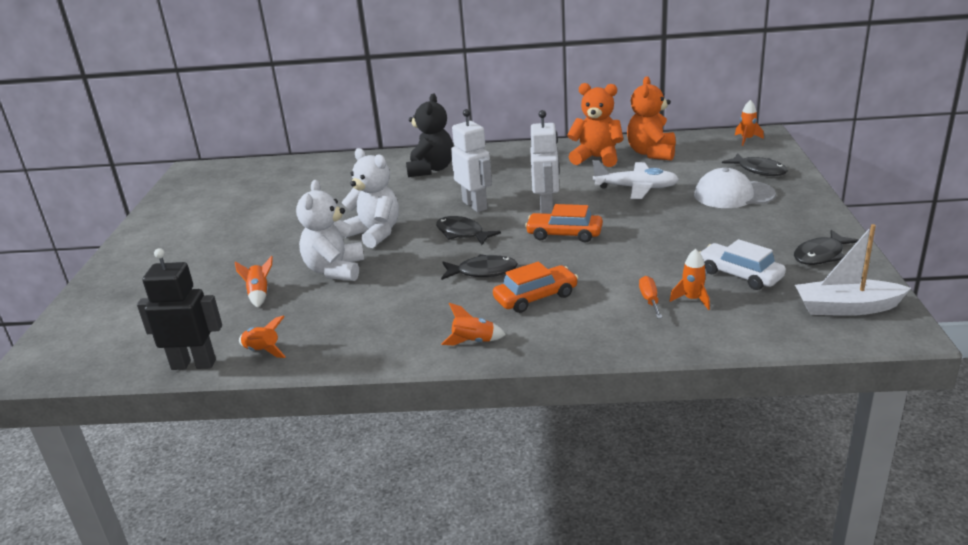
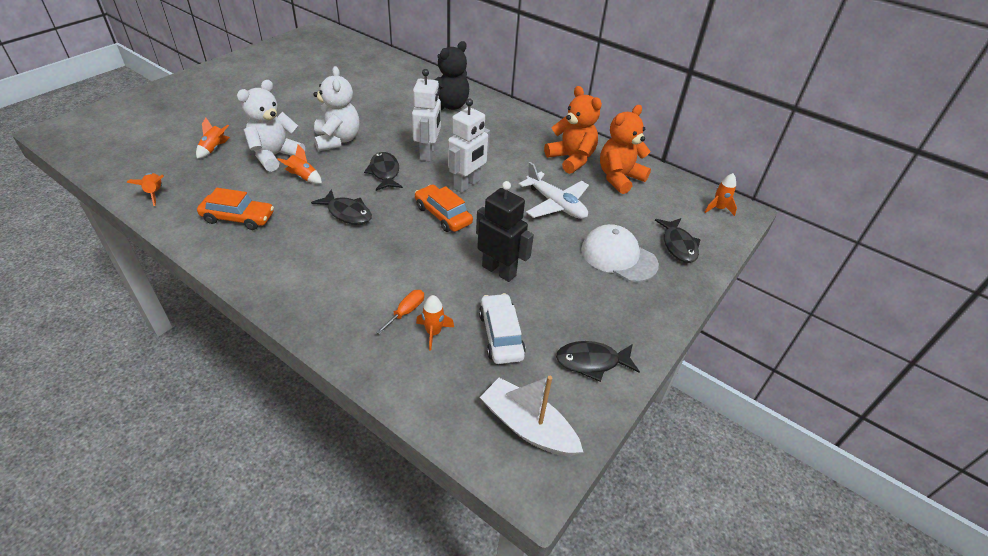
camera: 30 degrees right, 15 degrees up
(194, 364) = (115, 179): black robot -> black robot (499, 270)
(473, 342) = (257, 267): orange rocket -> orange rocket (303, 177)
(536, 297) = (344, 257): orange car -> orange car (238, 218)

